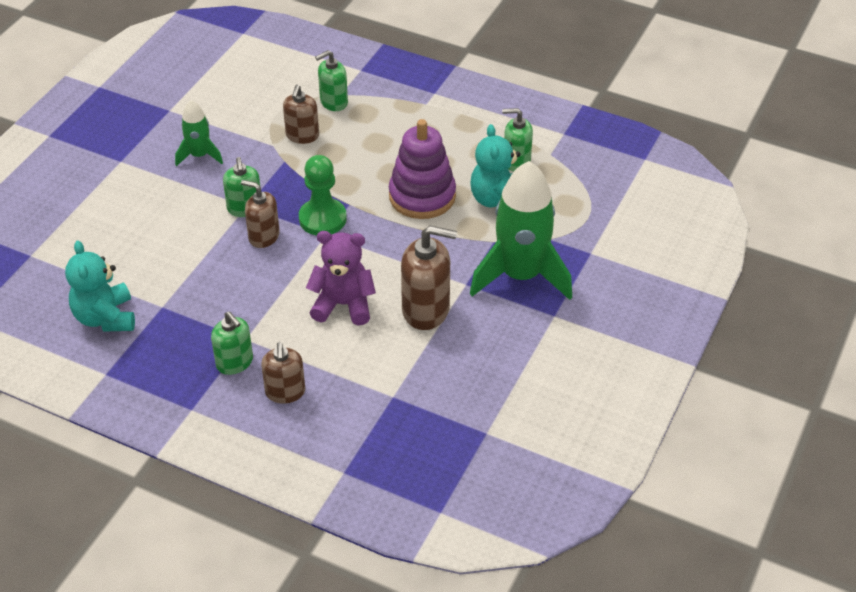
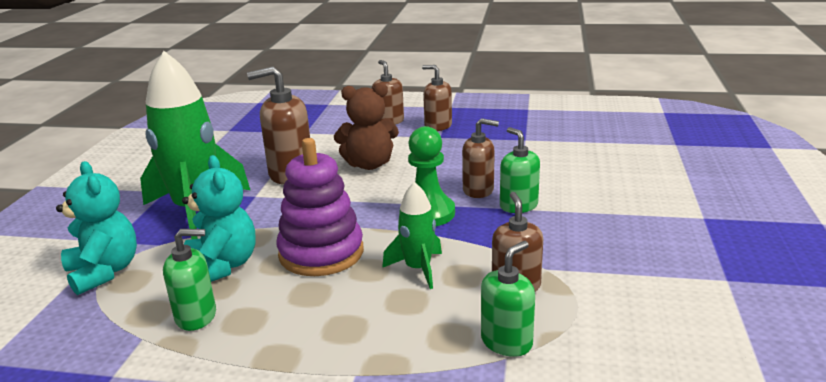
camera: 165 degrees right, 20 degrees down
(105, 318) = (562, 127): turquoise teddy bear -> turquoise teddy bear (104, 272)
(199, 155) = (622, 239): green rocket -> green rocket (418, 269)
(235, 362) = (438, 126): green soap dispenser -> brown soap dispenser
(343, 305) = (369, 164): purple teddy bear -> brown teddy bear

